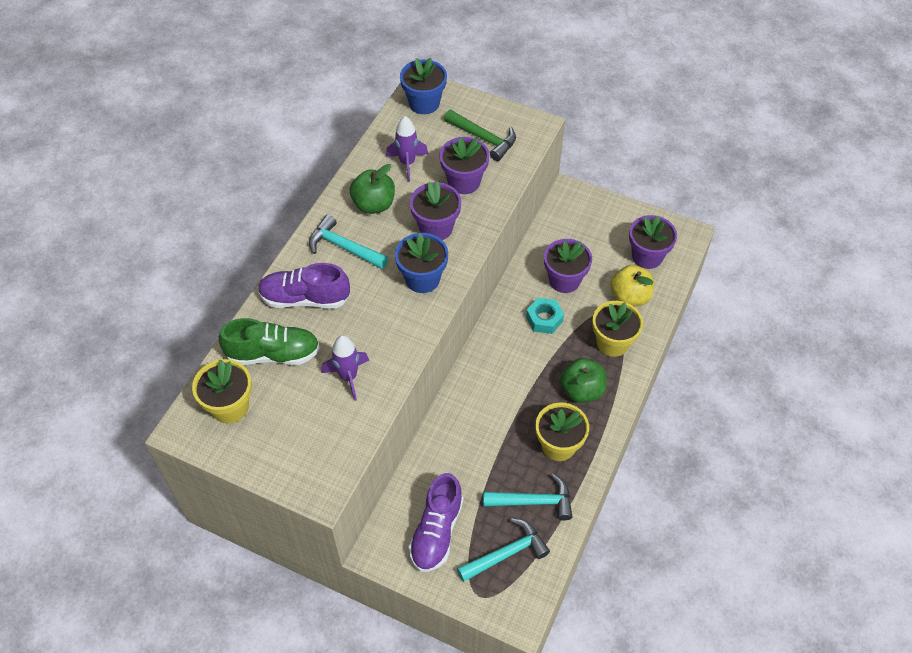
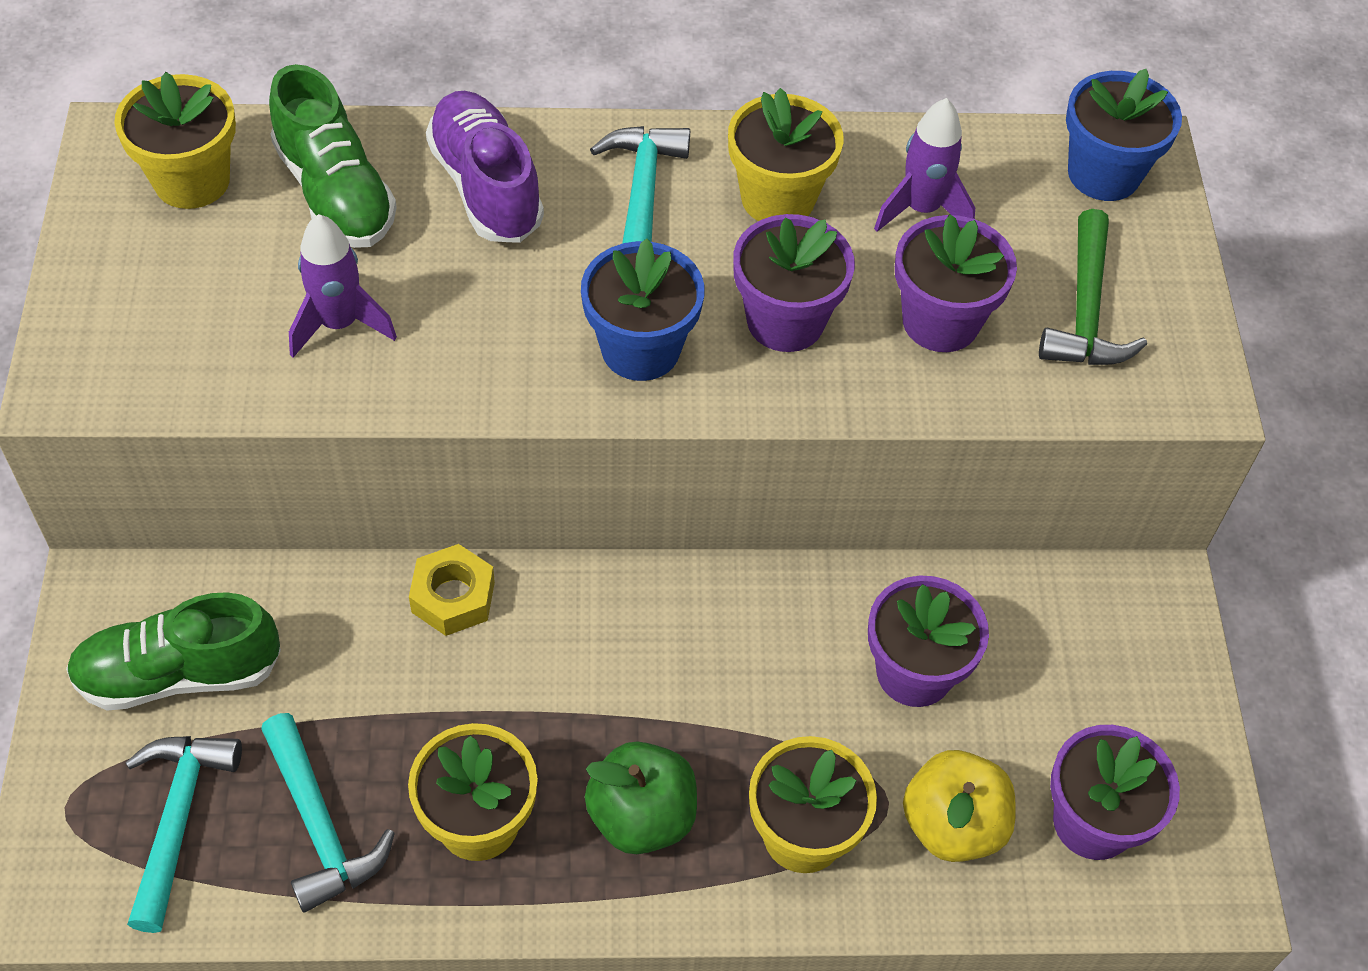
camera: 60 degrees right, 0 degrees up
(374, 204) = (778, 198): green apple -> yellow flower pot
(436, 531) = (179, 674): purple shoe -> green shoe
(452, 417) = (453, 597): none -> yellow nut
(506, 553) = (178, 819): turquoise hammer -> turquoise hammer turned 120 degrees counterclockwise
(544, 319) = (786, 672): turquoise nut -> none

